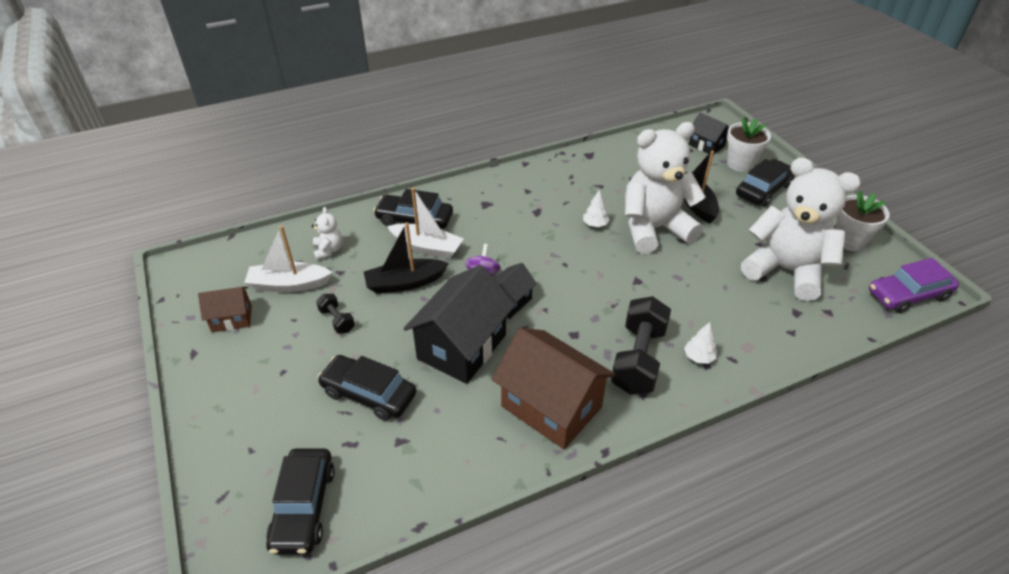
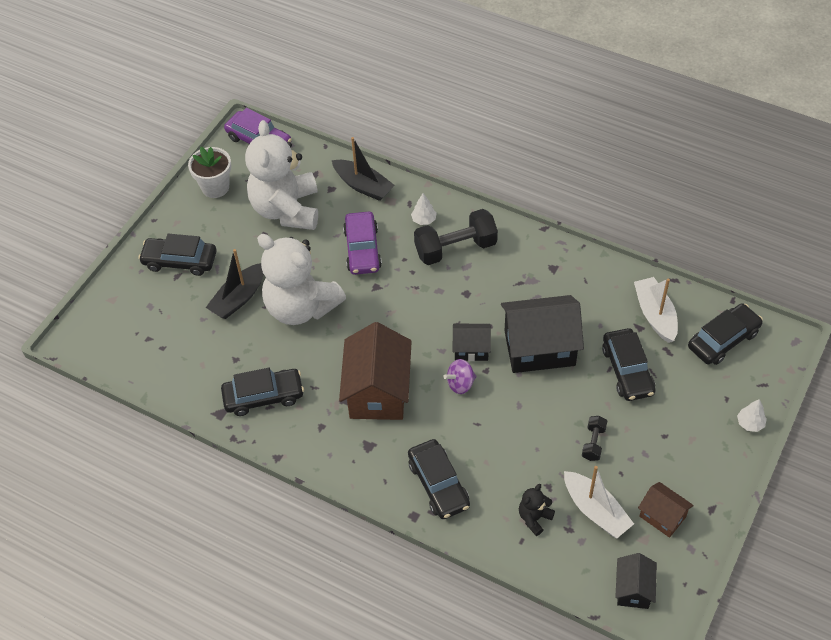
camera: 125 degrees left, 10 degrees up
(328, 250) = (534, 518): white teddy bear -> black teddy bear
(405, 283) = (516, 430): black boat -> black boat (363, 186)
(427, 247) = (464, 447): white boat -> white boat (655, 315)
(551, 407) = (538, 270): brown house -> brown house (378, 391)
(583, 177) = (263, 396): none -> black car
(595, 224) = (329, 349): white tree -> white tree (750, 423)
(692, 294) = (362, 249): none -> purple car
(706, 145) = (130, 330): black house -> black house (633, 589)
(740, 164) = (146, 292): white flower pot -> none

